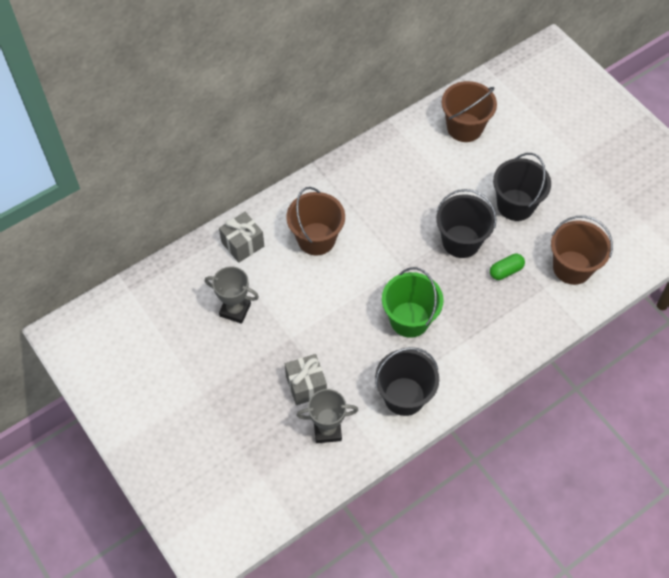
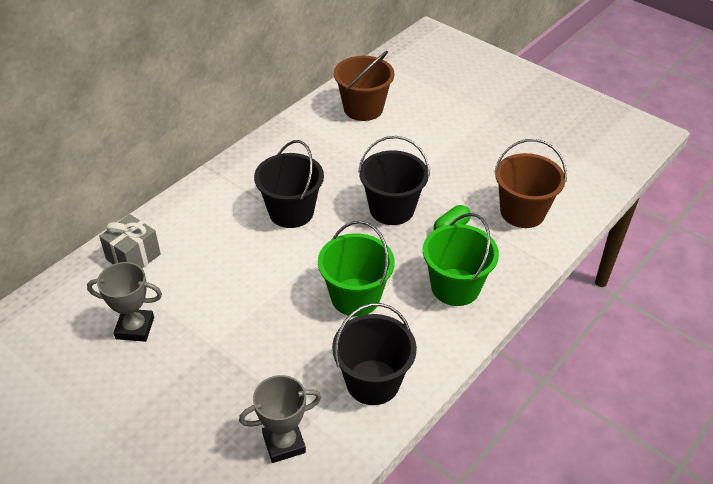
camera: 15 degrees left, 15 degrees down
(306, 385) = (244, 396): grey gift -> none
(316, 239) = (223, 236): brown bucket -> none
(492, 328) = (455, 287): none -> green bucket
(515, 205) = (440, 166): black bucket -> black bucket (291, 212)

